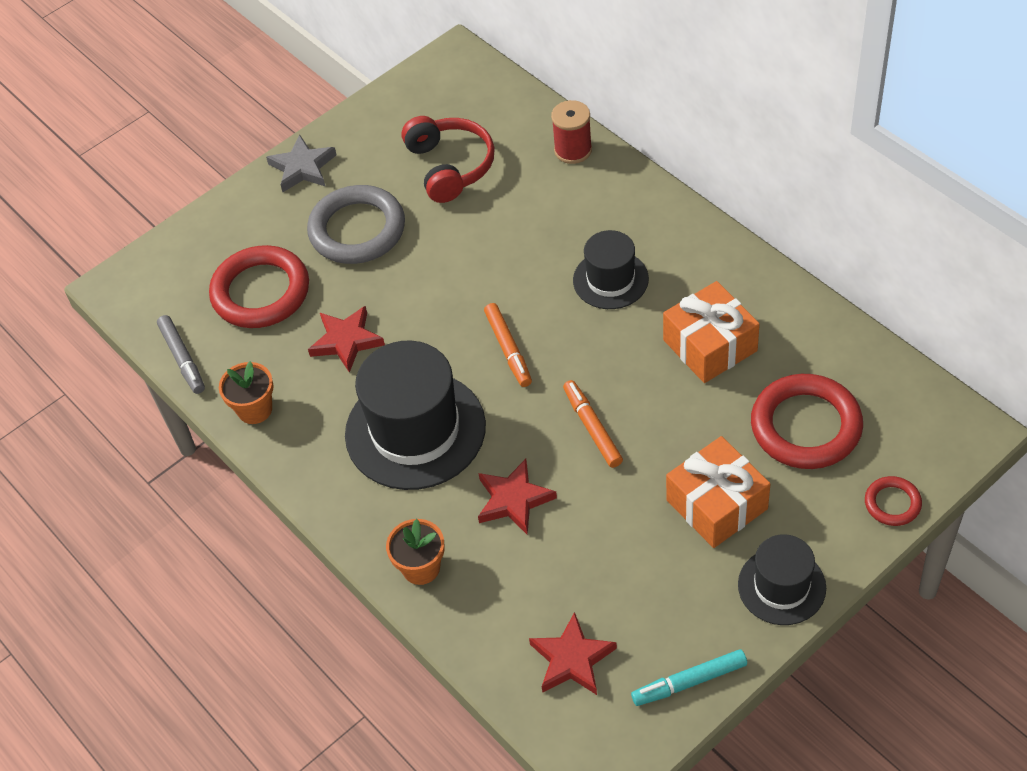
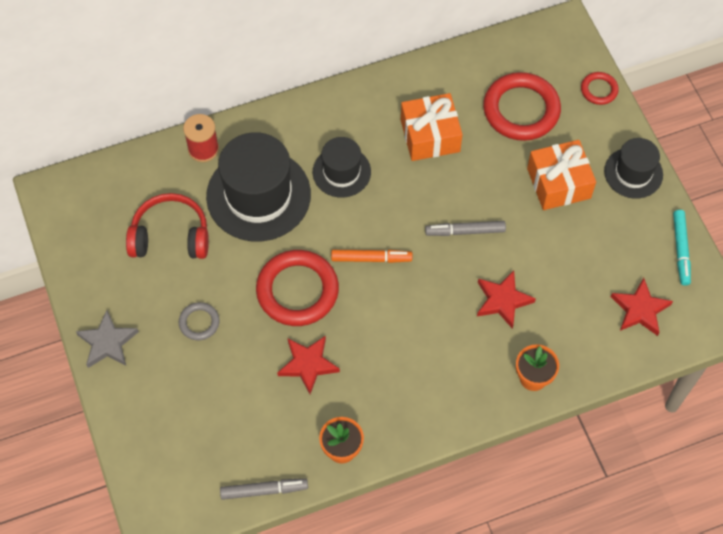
camera: 75 degrees left, 10 degrees up
(261, 292) = (225, 412): red ring -> red ring (297, 291)
(357, 230) = (199, 322): grey ring -> grey ring, size x0.49
(415, 430) = (414, 343): black hat -> black hat (258, 195)
(592, 428) = (465, 231): orange marker -> grey marker

